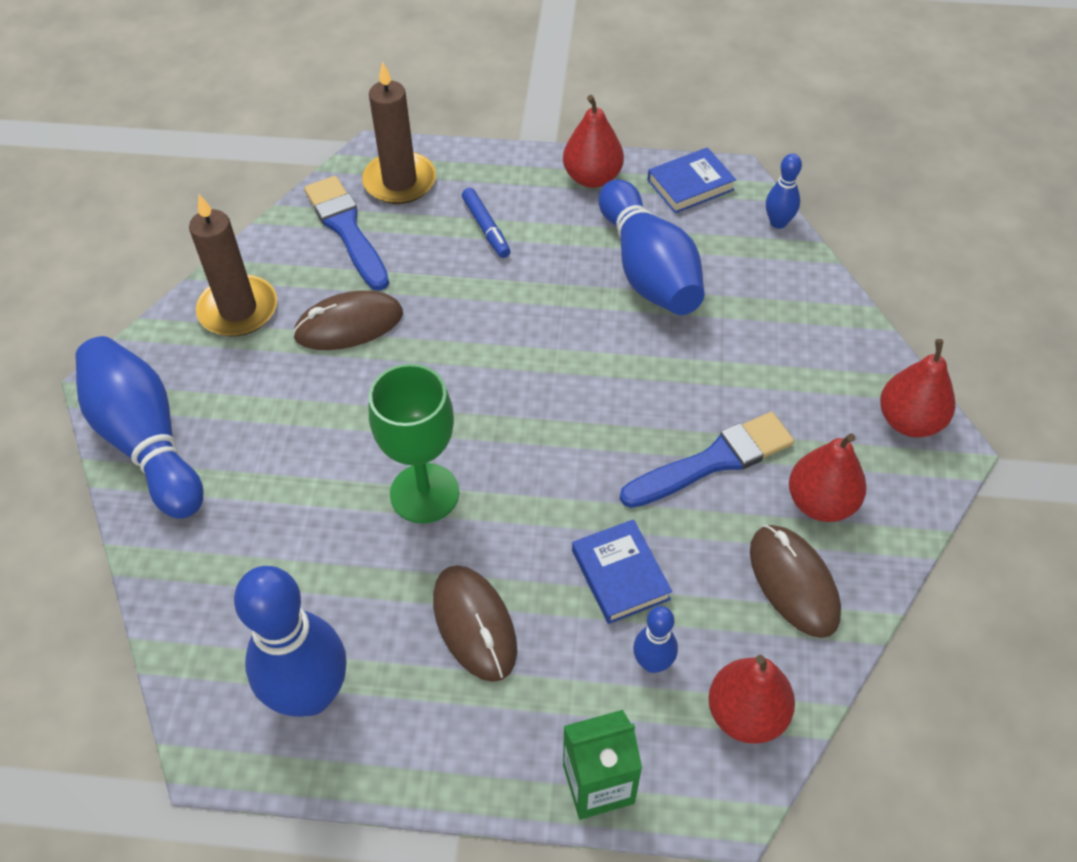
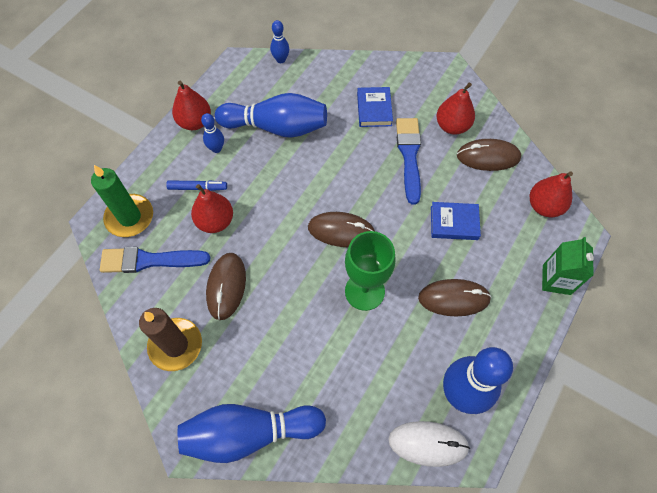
camera: 65 degrees left, 10 degrees up
(208, 673) = (428, 443): none -> white mouse
(399, 181) = (130, 217): brown candle -> green candle
(513, 422) = (341, 231): none -> brown mouse
(652, 663) = (505, 231): blue bowling pin -> blue bowling pin (216, 148)
(690, 185) = (230, 82): blue book -> blue book (374, 109)
(909, 421) = (425, 72): red pear -> red pear (215, 221)

